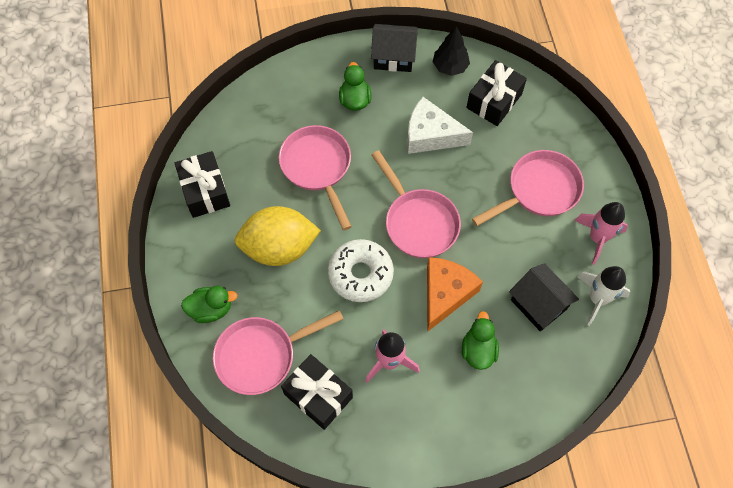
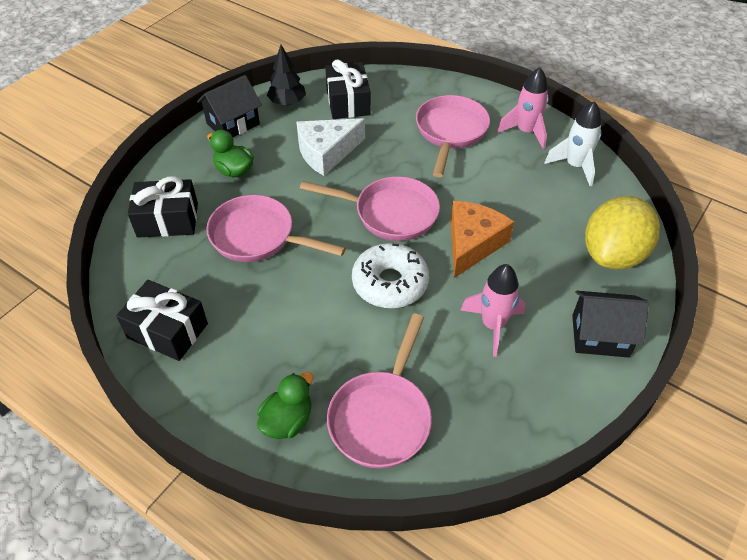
camera: 45 degrees left, 15 degrees down
(279, 248) = (294, 319): yellow lemon -> yellow lemon (613, 255)
(318, 395) = (470, 402): black gift -> black gift (168, 220)
(445, 294) = (472, 244): orange cheese -> orange cheese turned 45 degrees clockwise
(478, 350) = (544, 261): green duck -> none
(538, 304) = (543, 199): black house -> black house (600, 336)

